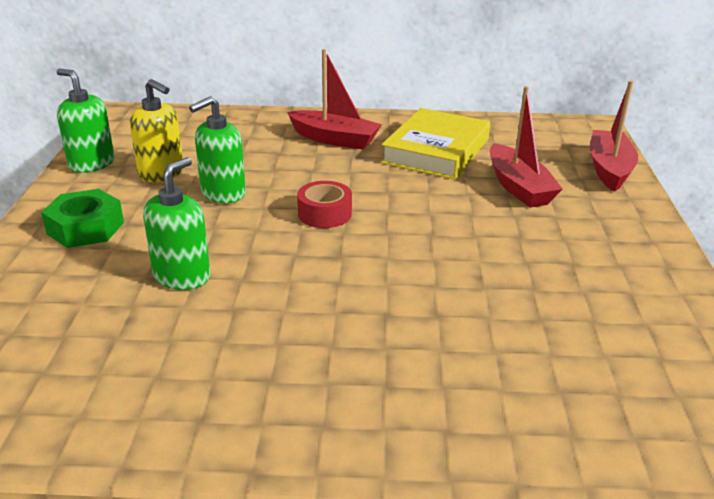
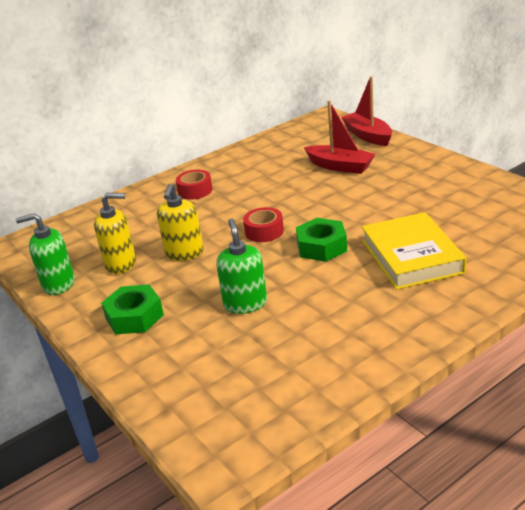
camera: 35 degrees left, 0 degrees up
(223, 193) = (184, 253): green soap dispenser -> yellow soap dispenser
(334, 139) = (195, 191): red boat -> red tape
(350, 263) = (321, 246): none -> green nut
(436, 151) = (265, 168): yellow book -> yellow book (411, 256)

